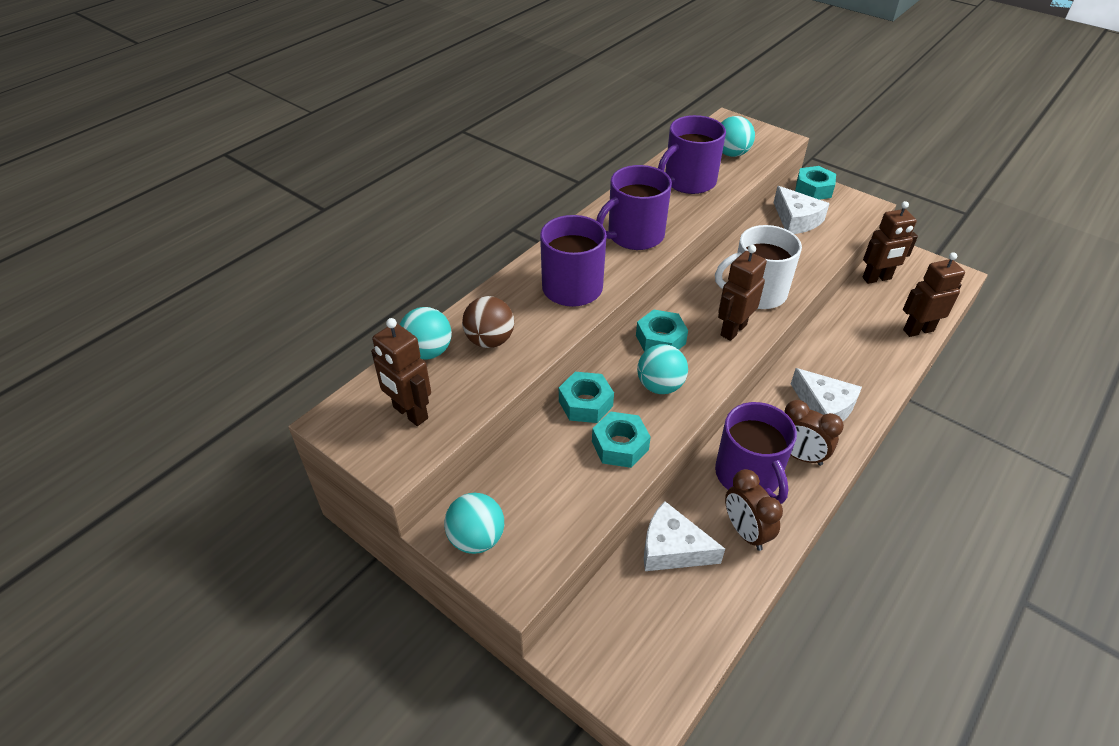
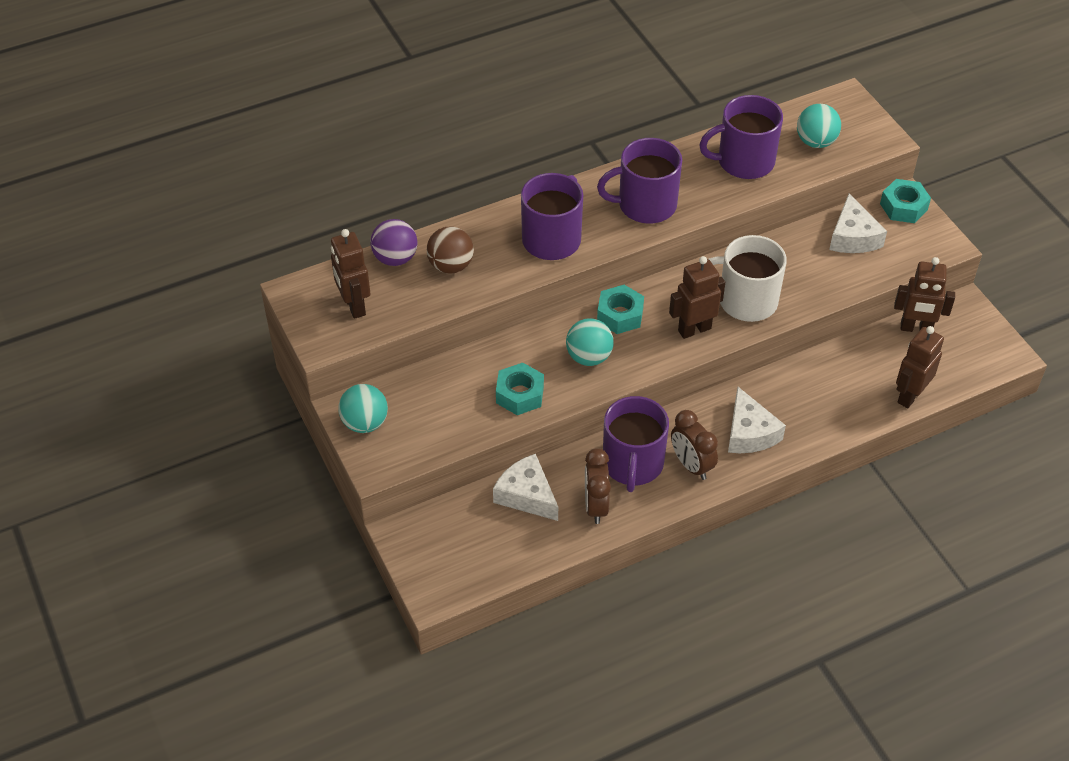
camera: 25 degrees right, 5 degrees up
(428, 352) = (395, 258): turquoise ball -> purple ball
(585, 403) = (514, 349): turquoise nut -> none
(918, 330) = (909, 395): brown robot -> brown robot turned 60 degrees counterclockwise

